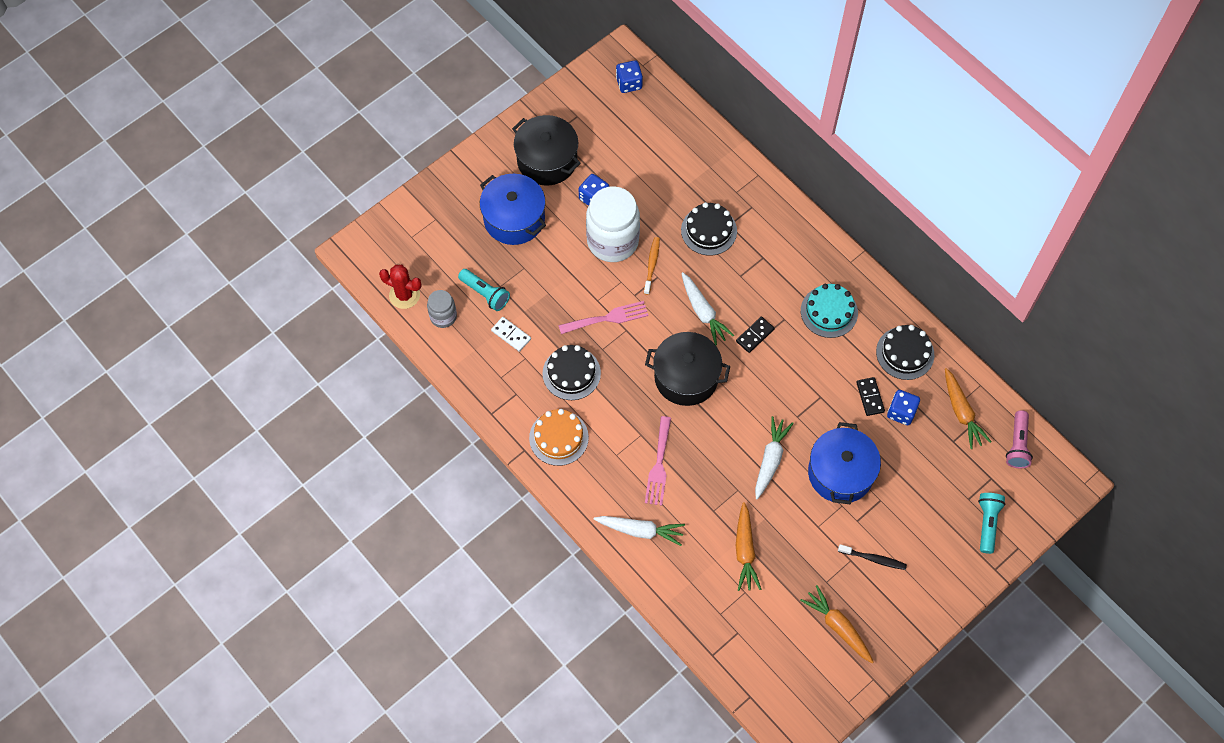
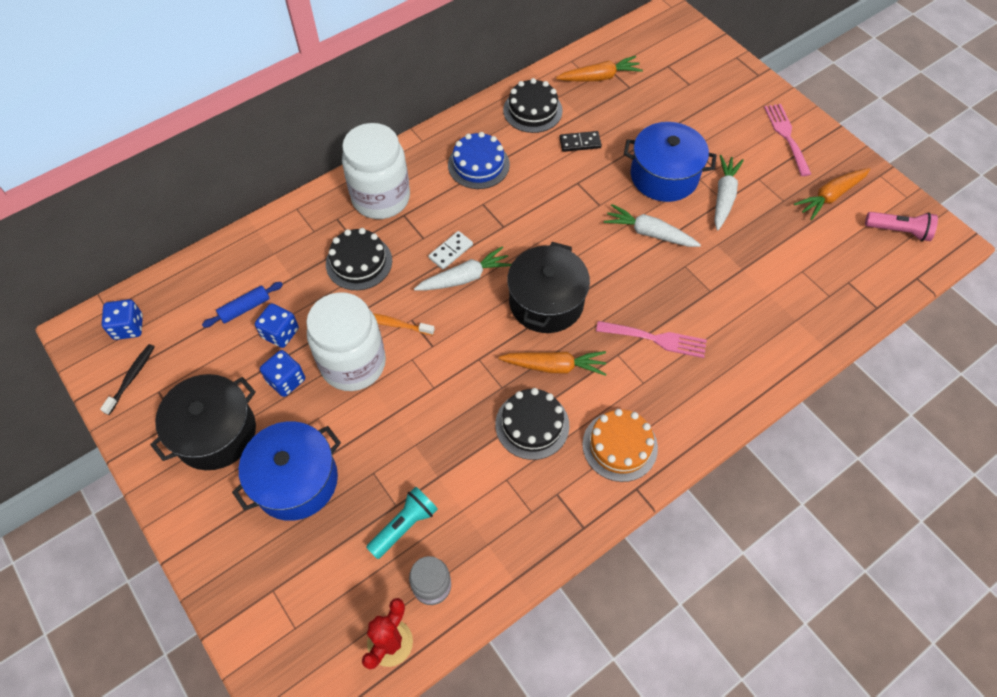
camera: 85 degrees left, 5 degrees down
(511, 335) = (471, 495): white domino -> white domino (451, 251)
(608, 318) = (460, 377): pink fork -> pink fork (786, 136)
(640, 530) = (738, 365): white carrot -> white carrot (724, 196)
(654, 157) = (245, 308): none -> blue rolling pin
(745, 551) = (755, 266): orange carrot -> orange carrot (554, 366)
(755, 335) = (500, 232): black domino -> none
(778, 237) = (381, 198): none -> white jar
(829, 311) = (478, 165): turquoise cake -> blue cake
(873, 559) = (755, 160): black toothbrush -> black toothbrush (131, 378)
(901, 412) = (598, 121): blue dice -> blue dice (280, 333)
(987, 523) = (713, 74): turquoise flashlight -> none
(1017, 445) = (634, 44): pink flashlight -> pink flashlight (898, 231)

